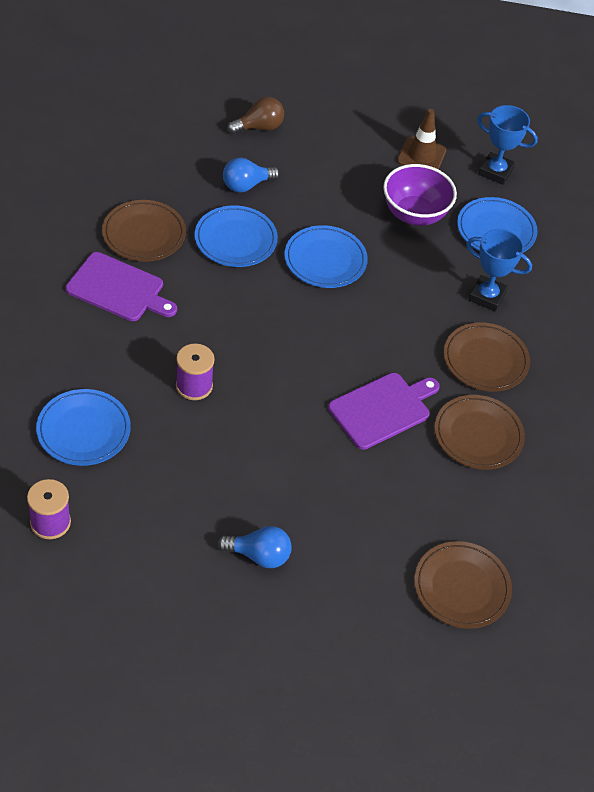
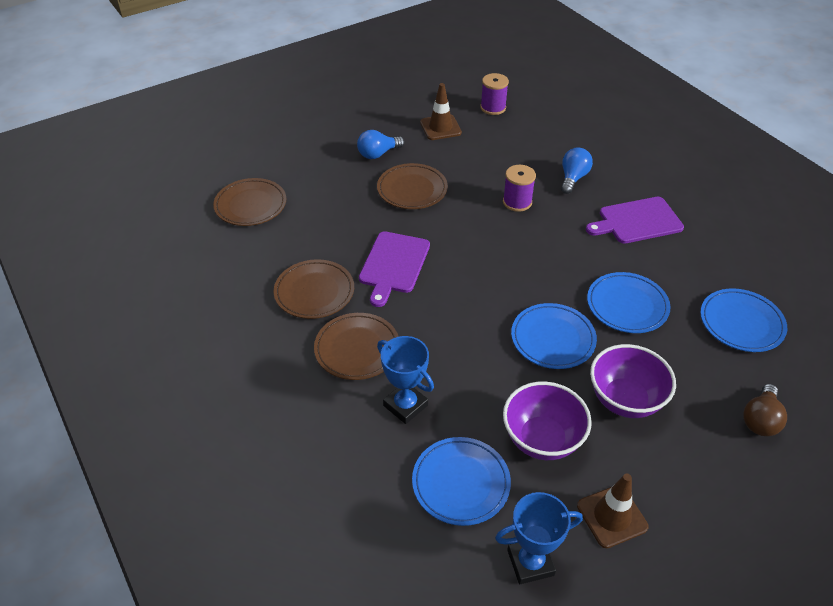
camera: 145 degrees right, 5 degrees down
(83, 430) = (537, 147): blue plate -> blue plate (741, 323)
(144, 234) = (681, 264): brown plate -> brown plate (412, 189)
(147, 540) = (440, 127): none -> brown traffic cone
(246, 185) = (685, 355): blue light bulb -> blue light bulb (573, 178)
(328, 194) = (625, 400): none -> purple bowl
(487, 296) = (405, 405): blue trophy -> blue trophy turned 60 degrees clockwise

